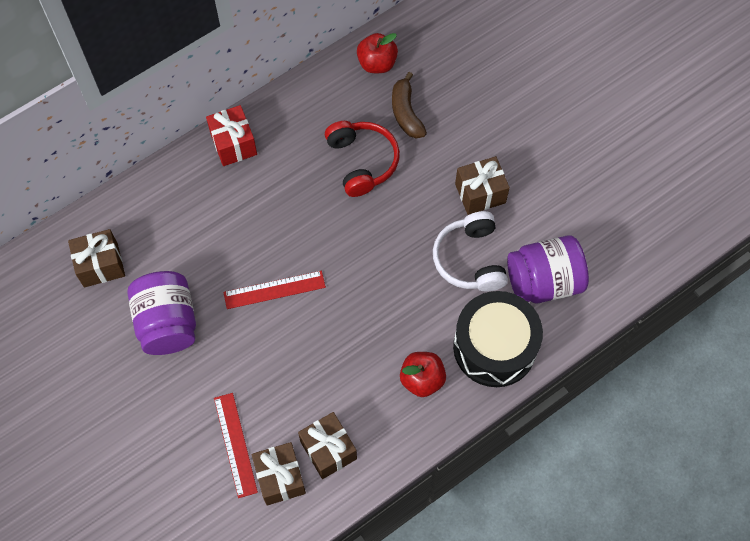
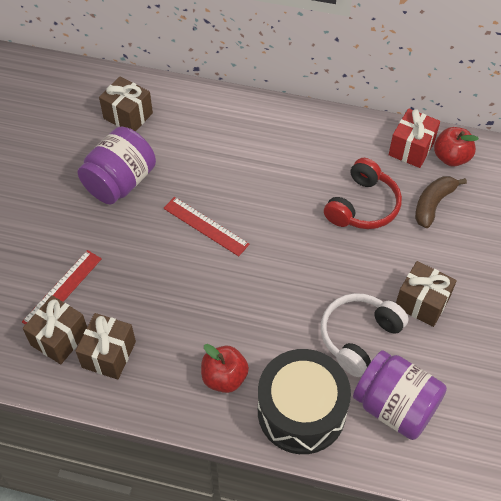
camera: 50 degrees right, 10 degrees down
(233, 144) = (293, 121): red gift -> red gift (411, 148)

